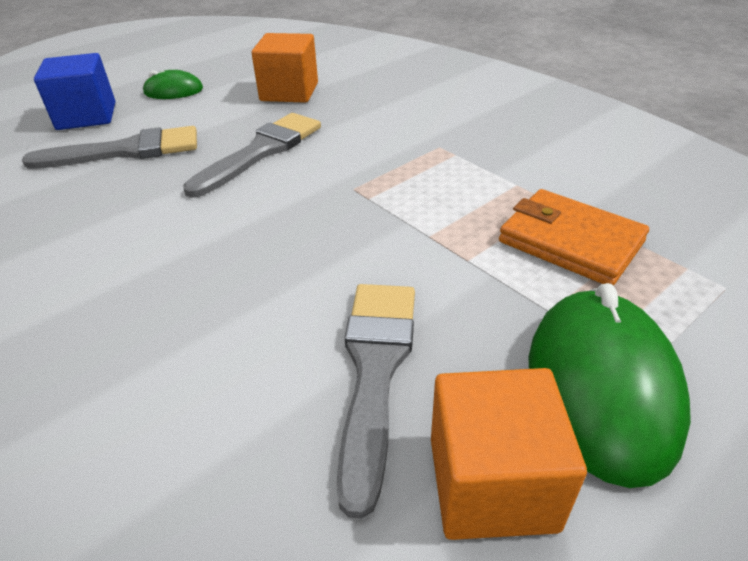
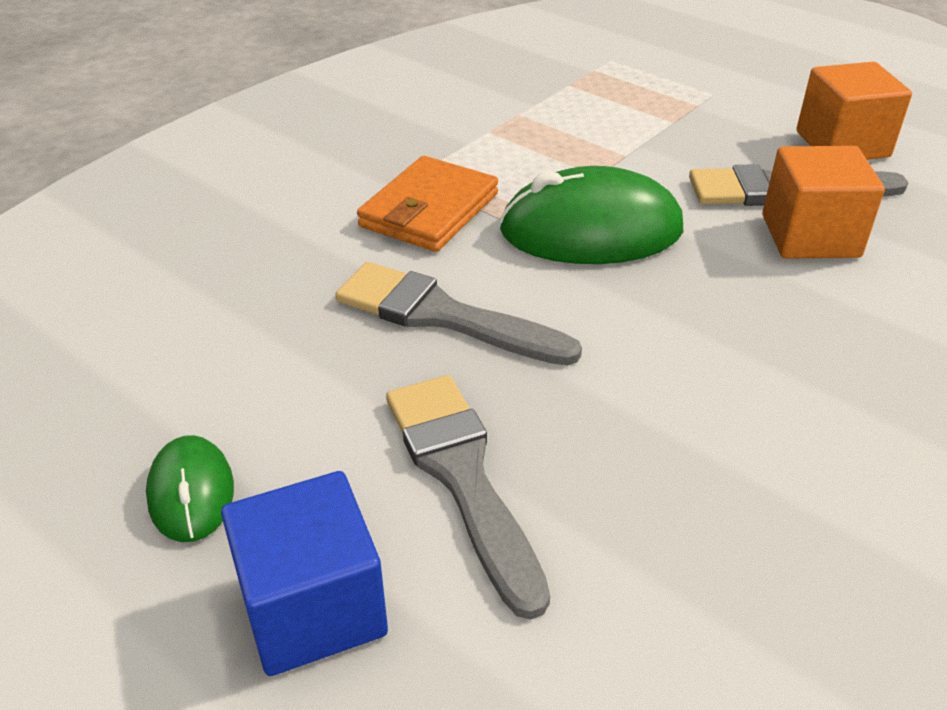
camera: 100 degrees left, 0 degrees up
(289, 92) = (223, 325): orange cube -> orange cube (810, 236)
(570, 242) = (579, 110): orange wallet -> orange wallet (429, 210)
(601, 387) = (739, 108): green mouse -> green mouse (591, 230)

